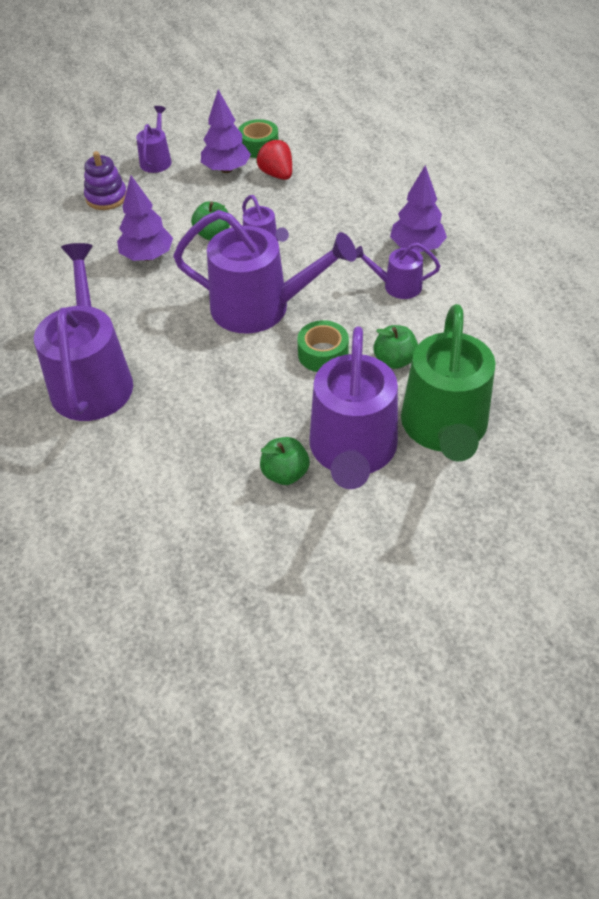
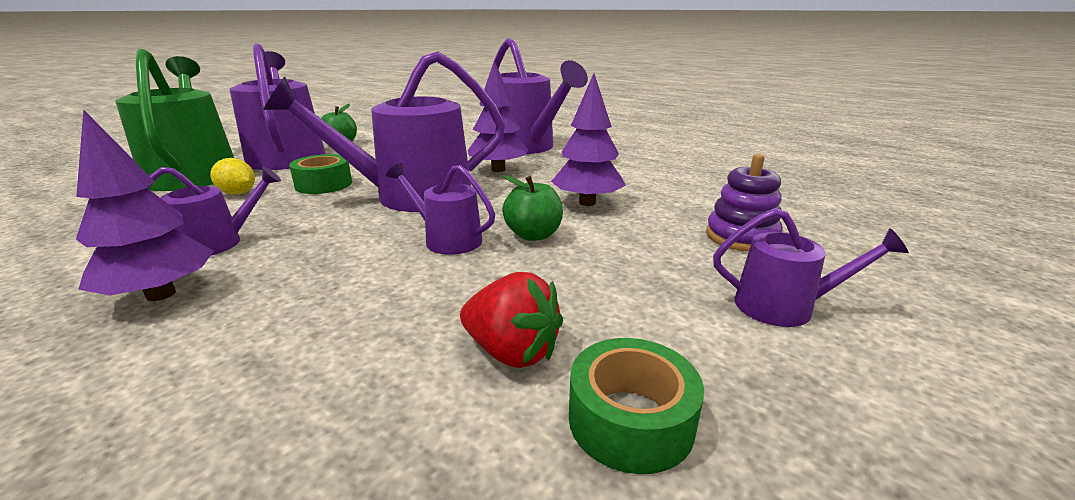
camera: 150 degrees right, 25 degrees down
(156, 160) = (783, 306): purple watering can -> purple watering can turned 60 degrees counterclockwise
(226, 169) = (630, 329): purple tree -> purple tree (498, 170)
(394, 360) = (238, 193): green apple -> yellow lemon

